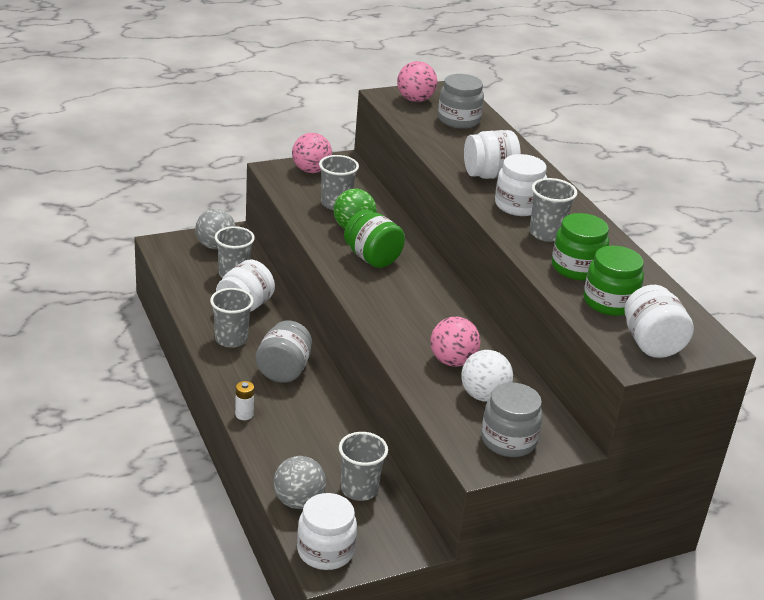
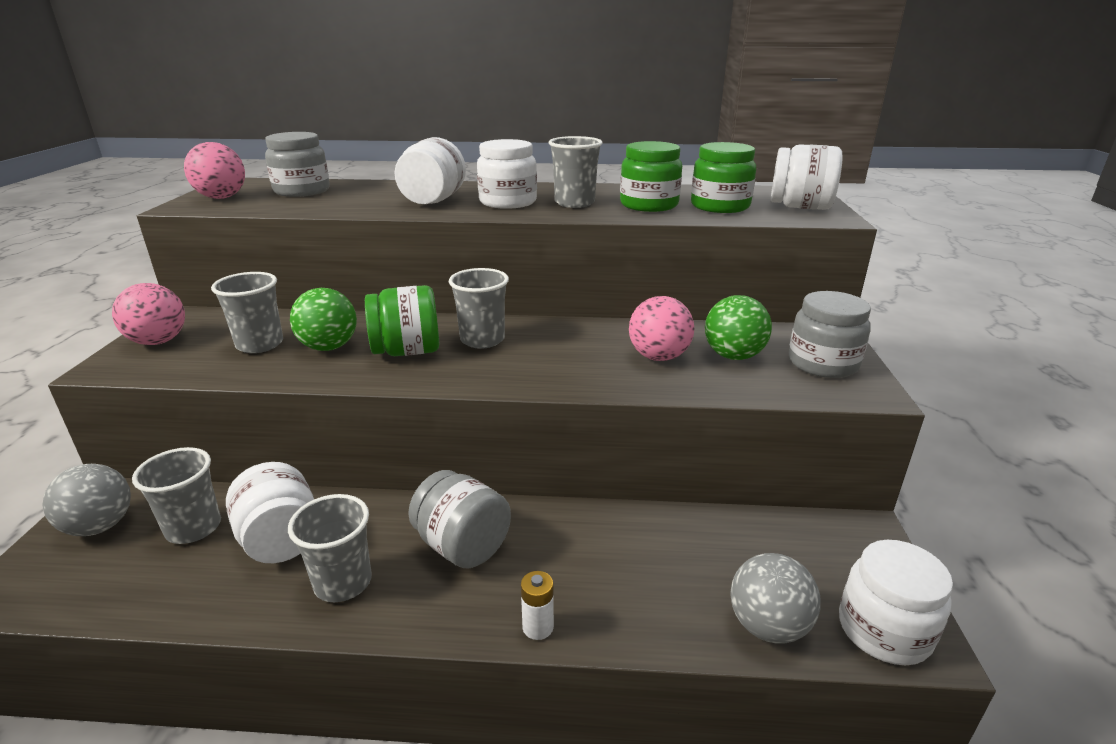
camera: 60 degrees left, 5 degrees down
(359, 489) = (752, 551): grey cup -> grey cup (482, 340)
(483, 395) = (733, 356): white ball -> green ball

